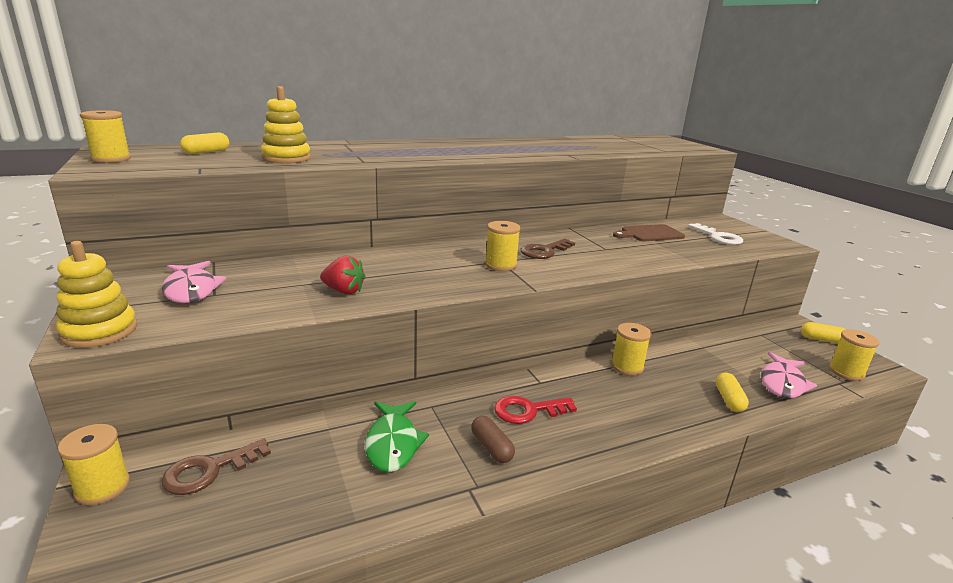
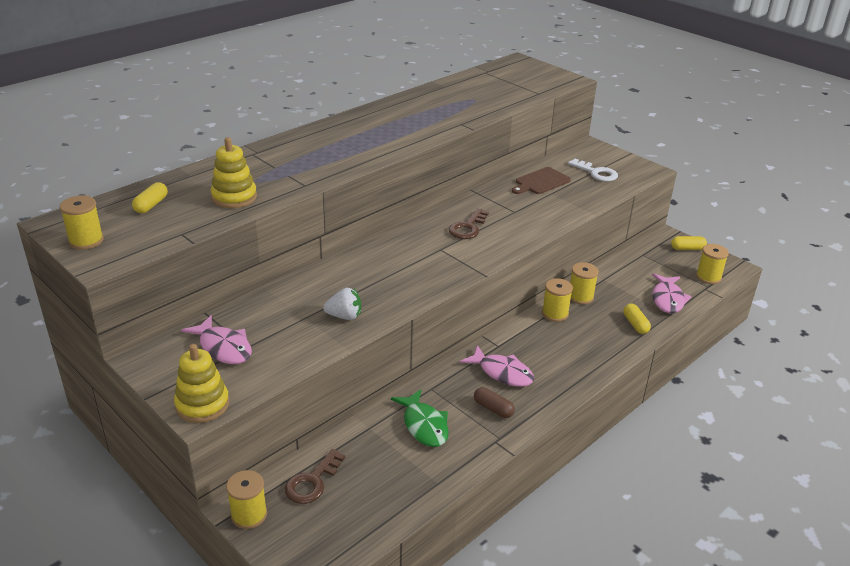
camera: 20 degrees left, 10 degrees up
(344, 291) = (344, 316): red strawberry -> white strawberry
(501, 265) = (444, 254): yellow spool -> yellow spool (580, 297)
(528, 411) = (502, 373): red key -> pink fish

